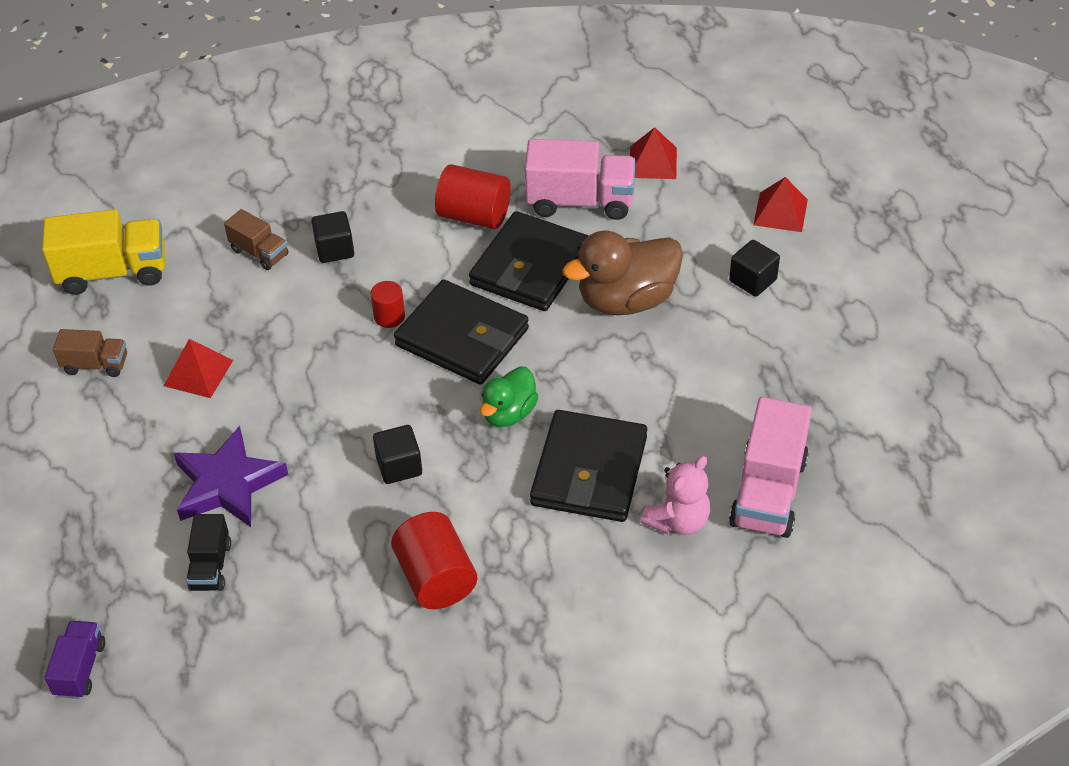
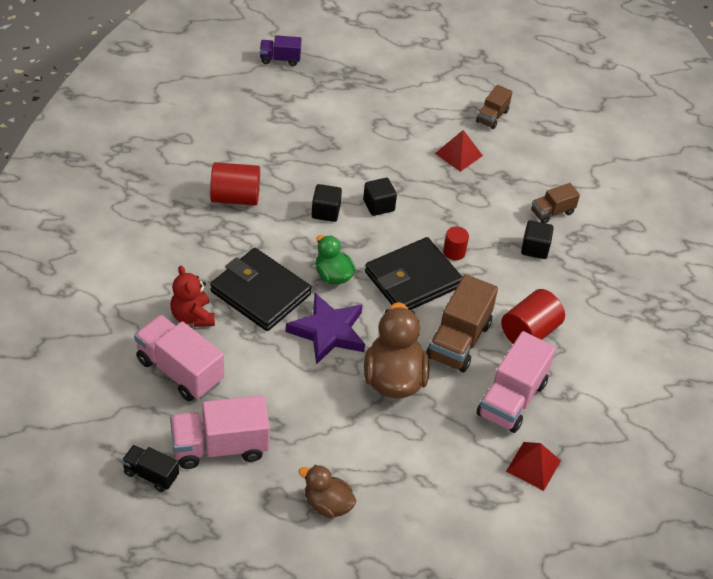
camera: 110 degrees right, 0 degrees up
(80, 669) = (280, 59): purple truck -> purple truck turned 150 degrees clockwise
(113, 272) = (570, 144): yellow truck -> none
(211, 566) = (309, 118): black truck -> black truck (151, 475)
(227, 484) = (363, 140): purple star -> purple star (328, 332)
(530, 267) = (458, 341): black wallet -> brown truck
(678, 521) = (192, 316): pink teddy bear -> red teddy bear
(752, 280) = (367, 462): black cube -> black cube (378, 205)
(780, 212) = (429, 521): red pyramid -> none
(828, 291) = (327, 504): none -> brown duck
(837, 406) = (220, 447): none -> pink truck

